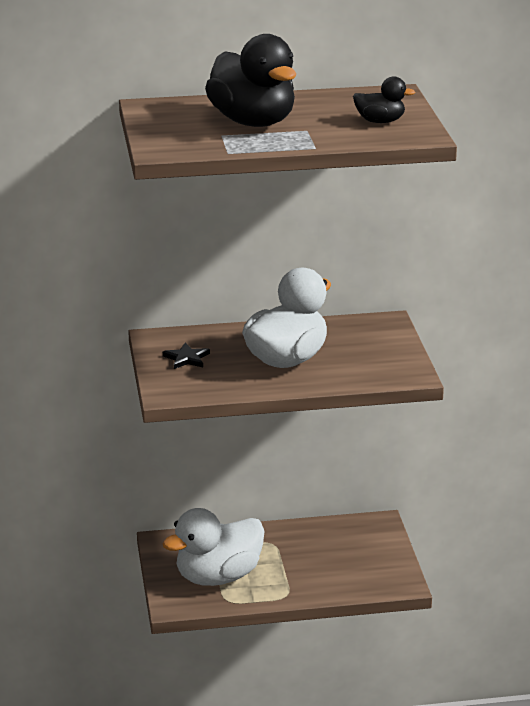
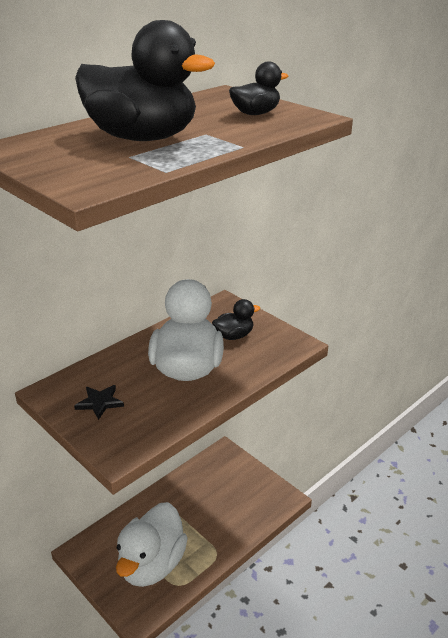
camera: 35 degrees left, 5 degrees up
(361, 350) = (234, 336): none -> black duck

